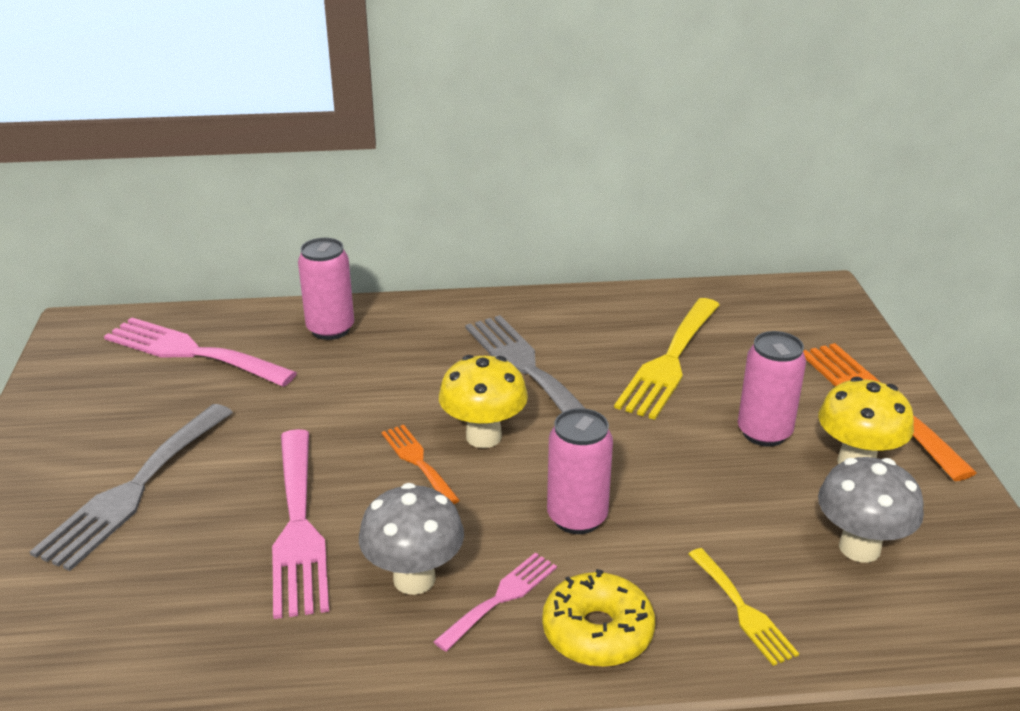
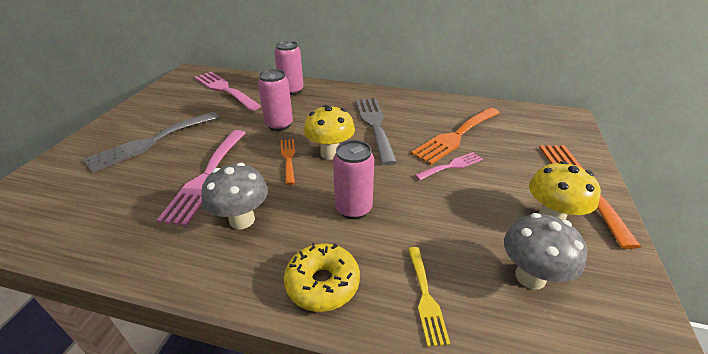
camera: 20 degrees right, 5 degrees up
(501, 598) = (280, 244): pink fork -> pink fork (451, 166)
(669, 361) = (456, 136): yellow fork -> orange fork
(764, 433) = (495, 186): pink can -> pink can (279, 125)

